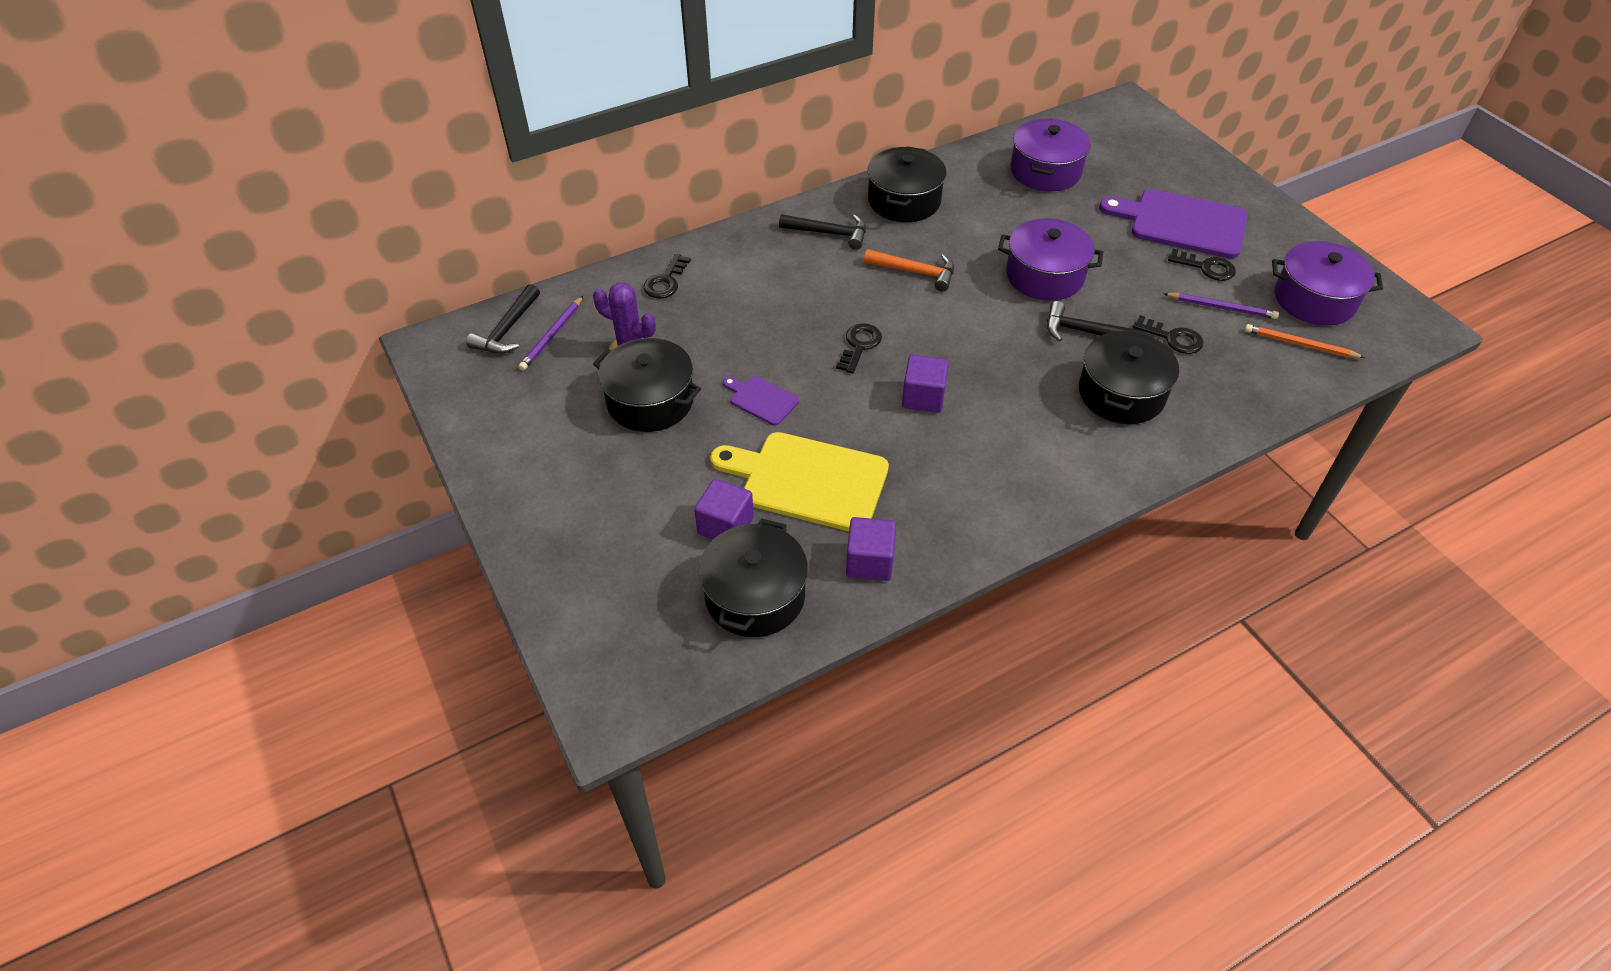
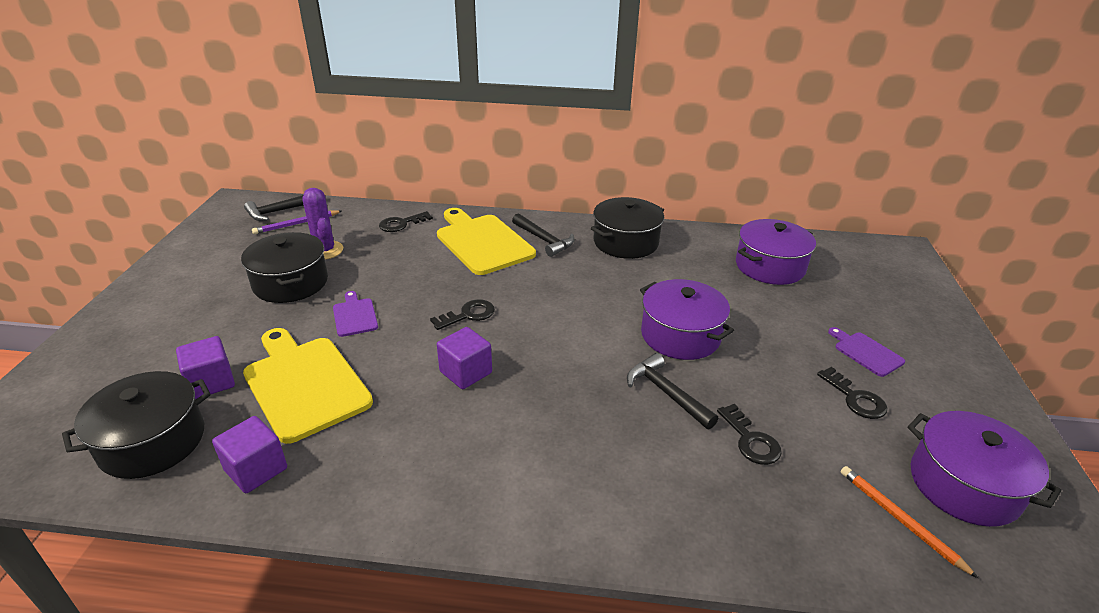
camera: 35 degrees right, 15 degrees down
(775, 264) = (482, 242): none -> yellow cutting board
(915, 272) = (575, 288): orange hammer -> none
(1121, 393) = (641, 460): black pot -> none
(1182, 223) = (866, 352): purple cutting board -> purple cutting board, size x0.48
(1221, 307) = (836, 439): purple pencil -> none

